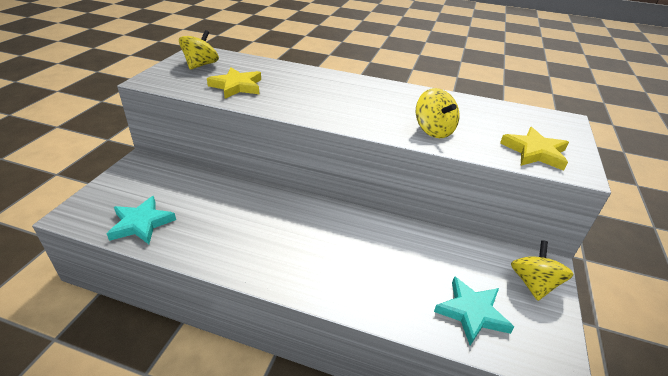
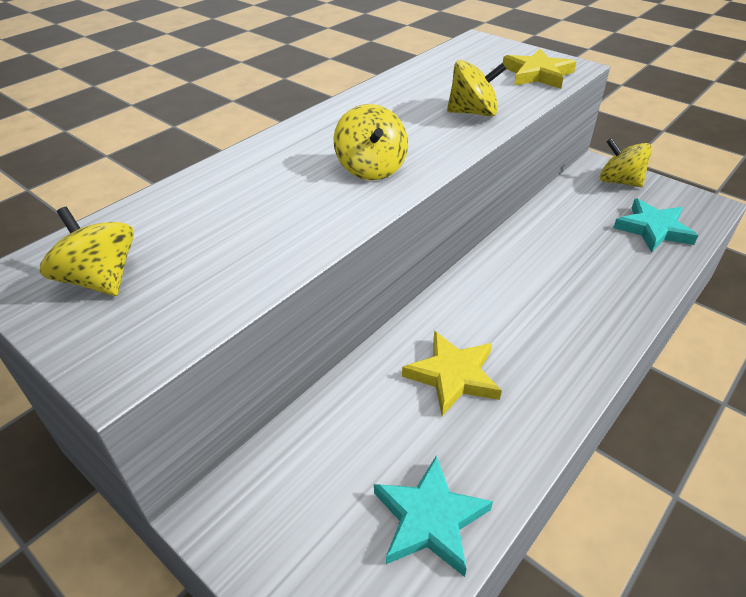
camera: 65 degrees left, 5 degrees up
(237, 86) = (241, 245): yellow star -> yellow star (453, 376)
(329, 106) = (371, 168): none -> yellow spinning top

